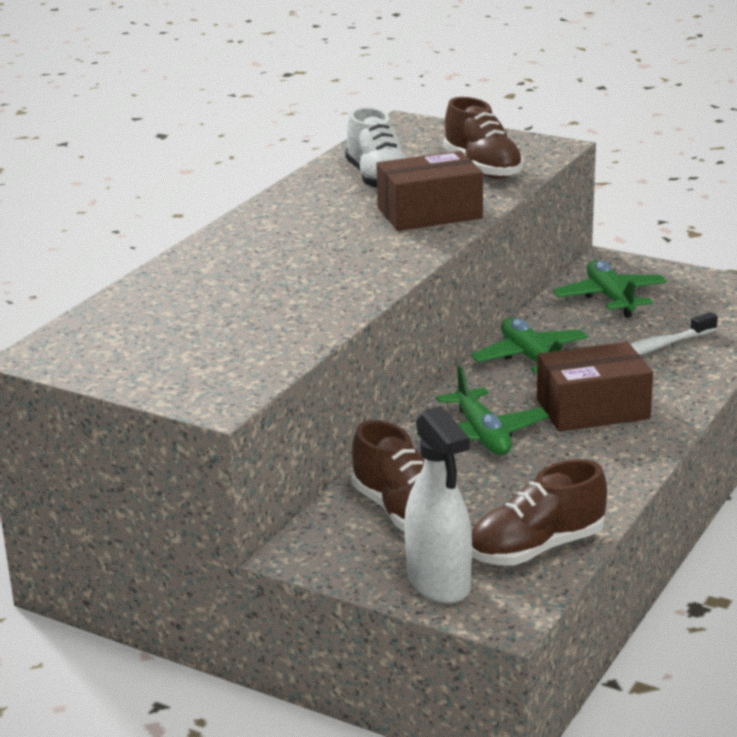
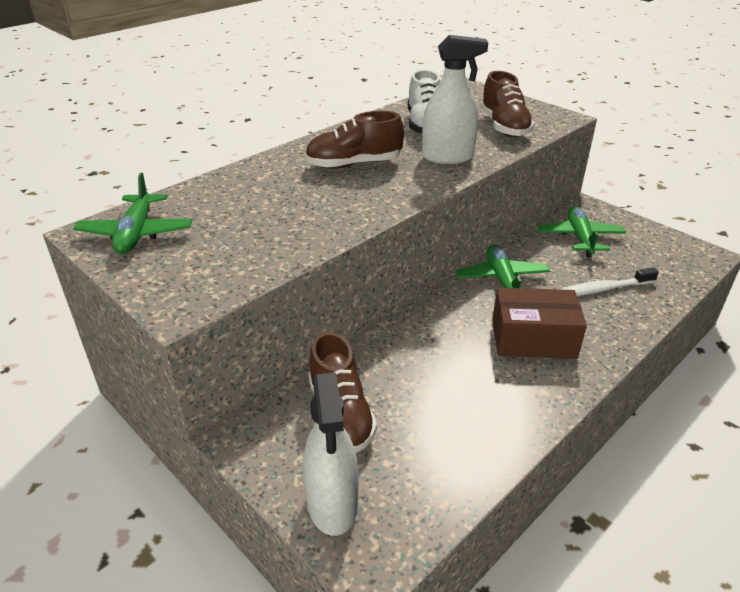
camera: 15 degrees right, 10 degrees up
(429, 213) = (447, 157): brown box -> white spray bottle
(482, 435) = (436, 346): green plane -> green plane (136, 233)
(536, 549) = (432, 484): brown shoe -> brown shoe (354, 164)

